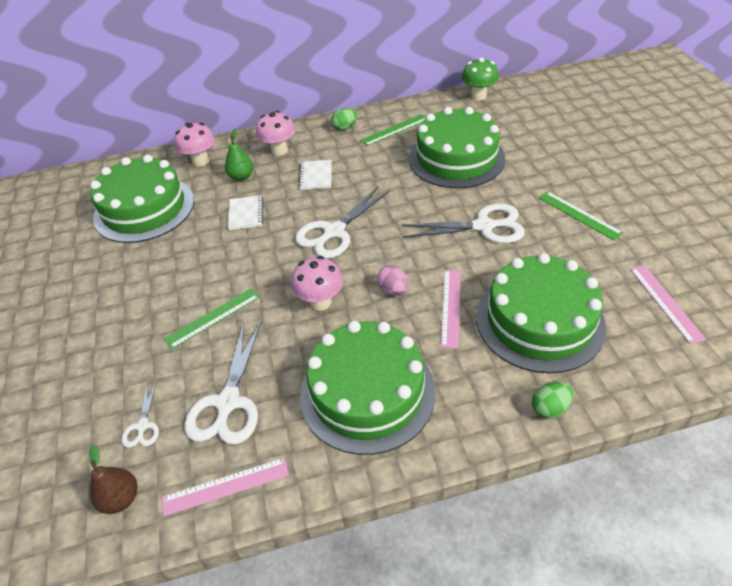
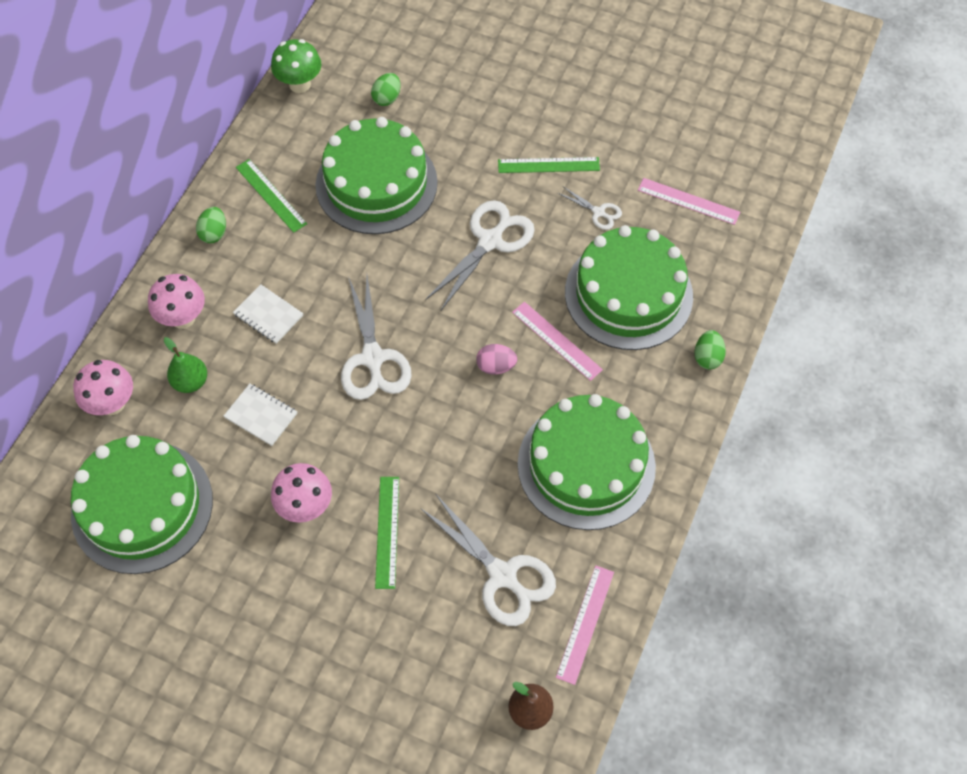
camera: 55 degrees left, 15 degrees up
(143, 426) = (467, 657): white scissors -> white scissors (598, 212)
(320, 302) = (454, 432): pink mushroom -> pink mushroom (305, 506)
(394, 130) = (271, 195): green ruler -> green ruler turned 45 degrees counterclockwise
(518, 127) = (387, 98): none -> green egg

